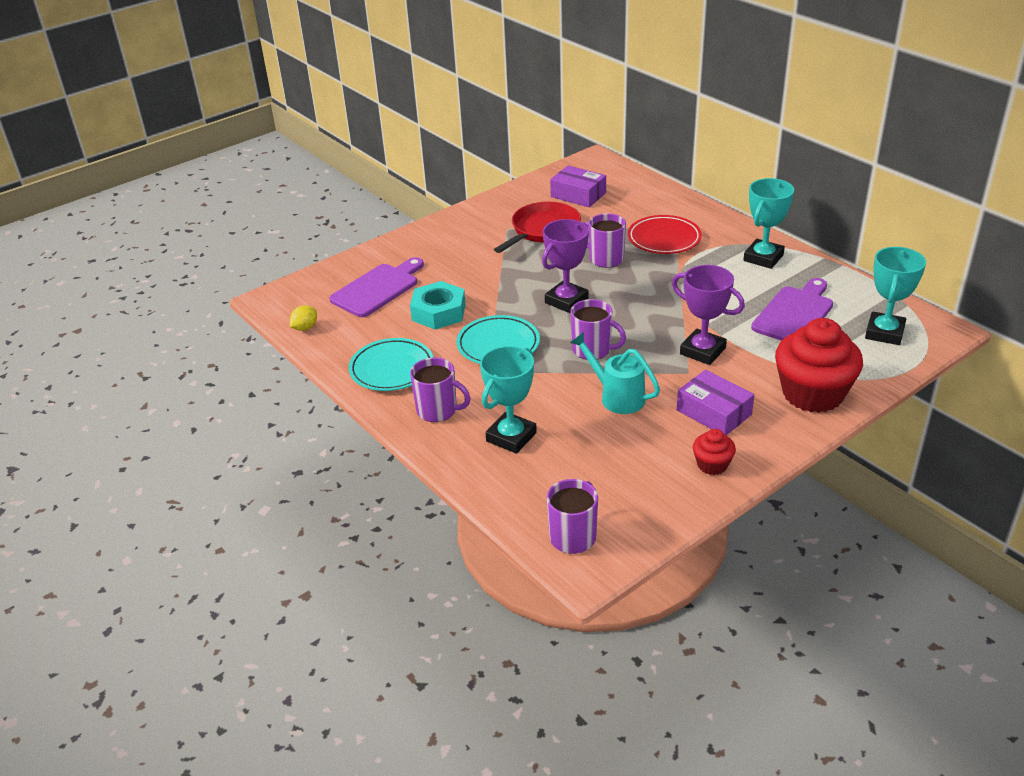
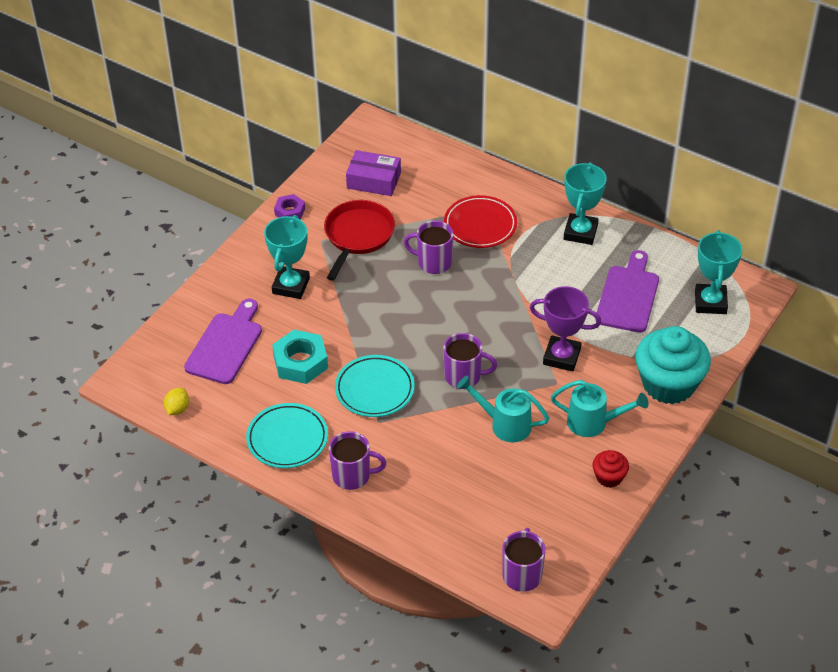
camera: 20 degrees left, 10 degrees up
(490, 205) = (290, 211): none -> purple nut
(511, 437) = (430, 489): turquoise trophy -> turquoise trophy (291, 286)
(566, 301) = (417, 323): purple trophy -> none
(714, 412) = (593, 422): purple box -> turquoise watering can
(812, 394) = (668, 384): red cupcake -> turquoise cupcake

